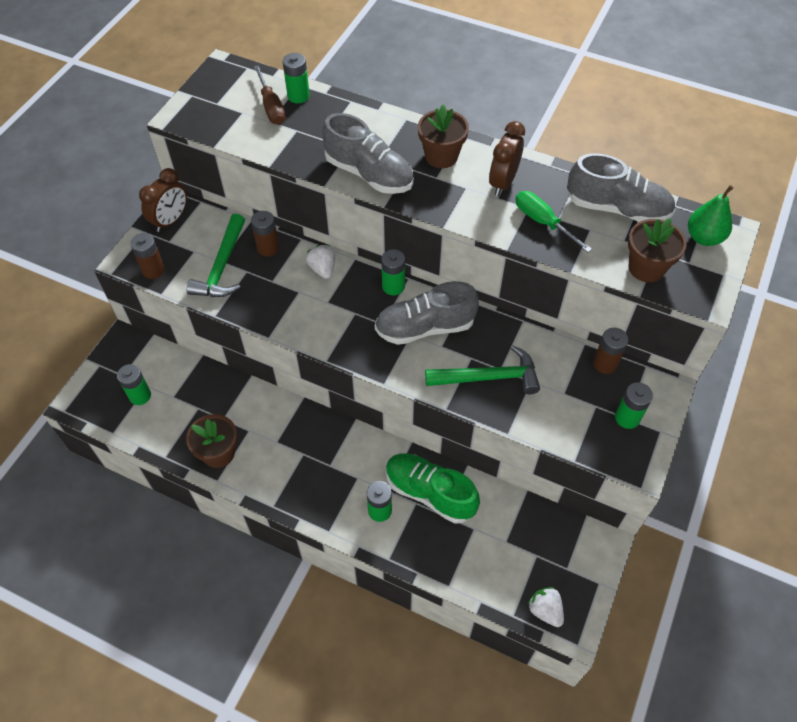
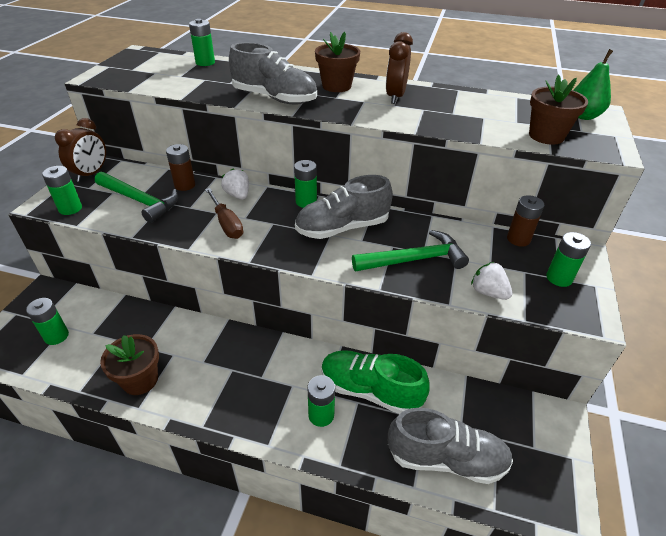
camera: 10 degrees left, 15 degrees down
(153, 270) = (70, 208): brown battery -> green battery
(222, 267) = (140, 201): green hammer -> green hammer turned 60 degrees counterclockwise
(271, 107) = (181, 69): brown screwdriver -> brown screwdriver (226, 224)
(542, 222) = (440, 116): green screwdriver -> none
(545, 610) = (527, 498): white strawberry -> white strawberry (488, 292)
(617, 208) = (500, 105): grey shoe -> grey shoe (446, 459)

